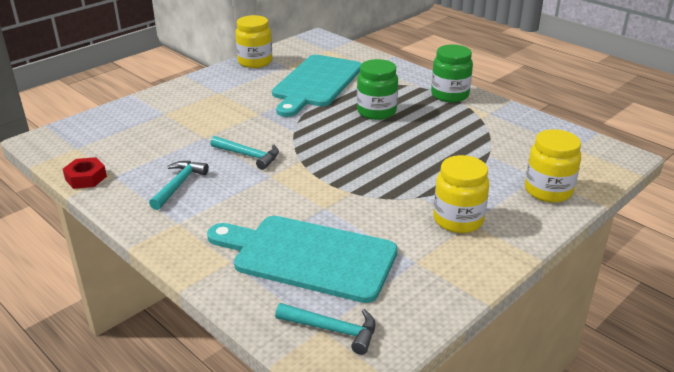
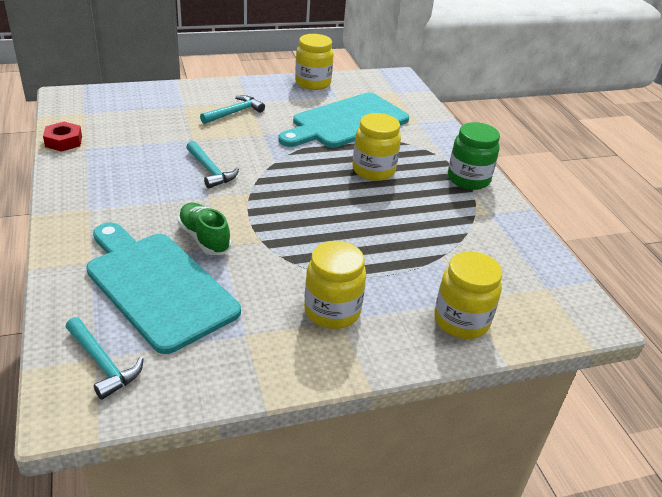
camera: 25 degrees right, 5 degrees up
(178, 185) = (125, 175): turquoise hammer -> turquoise hammer (234, 112)
(304, 207) = (204, 238): none -> green shoe
(376, 112) = (373, 170): green jar -> yellow jar

